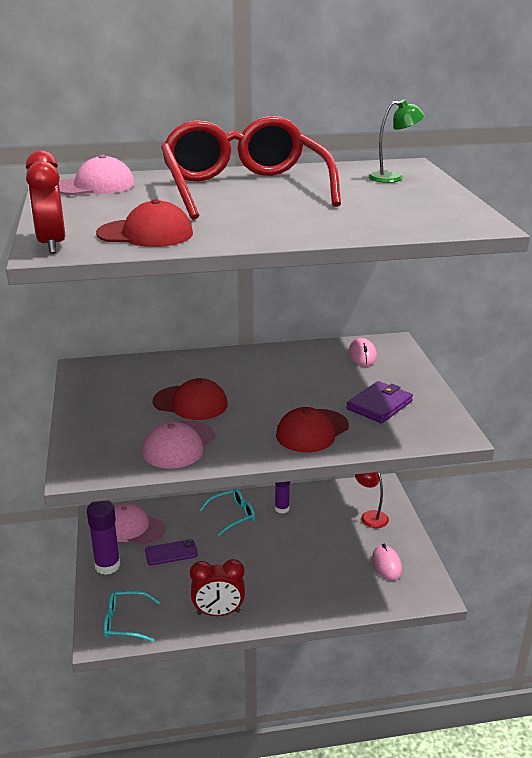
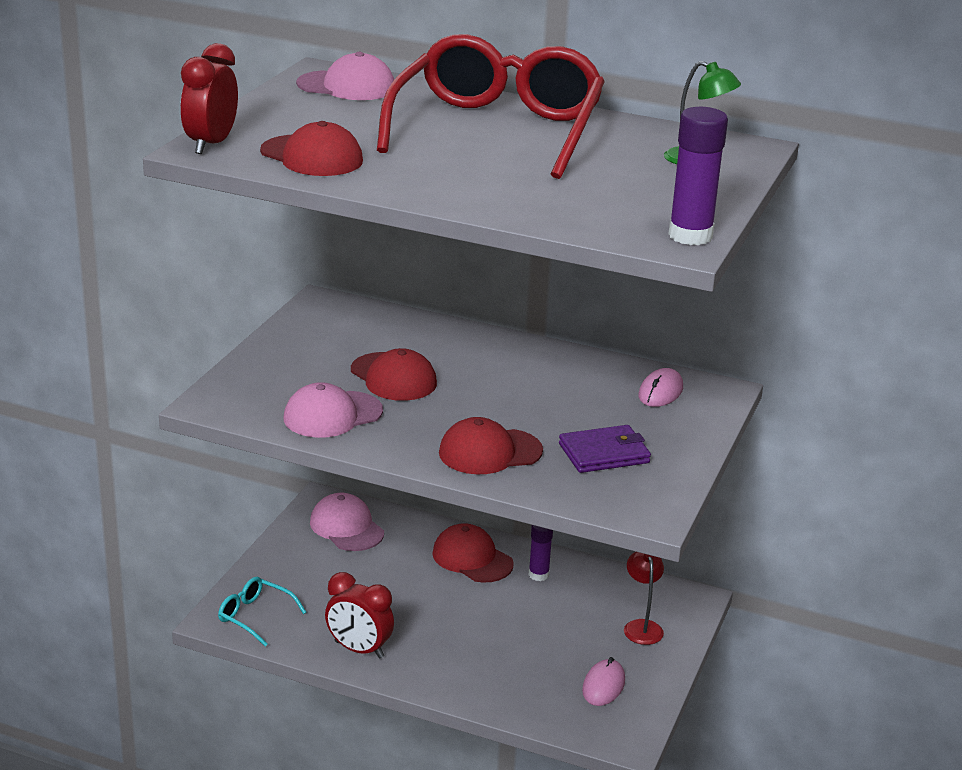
camera: 30 degrees right, 0 degrees up
(107, 565) = (285, 554): purple glue stick -> purple glue stick (690, 236)
(171, 553) = (364, 569): purple phone -> none
(232, 515) = (472, 558): turquoise glasses -> red cap

